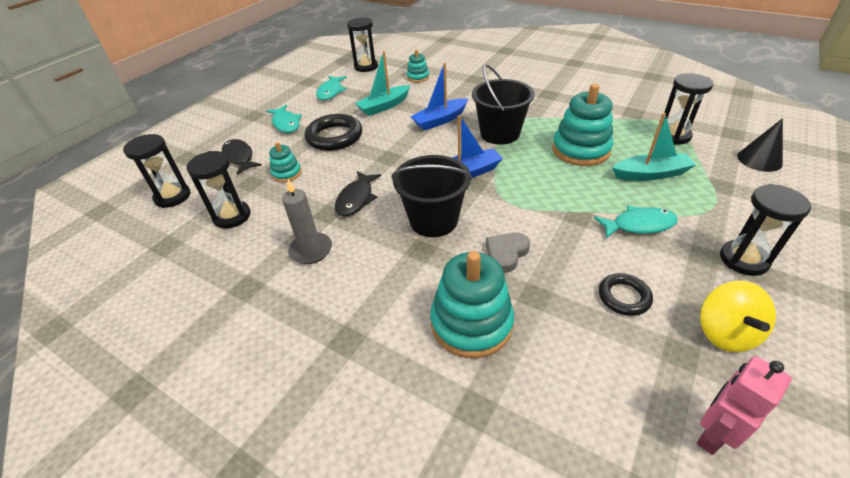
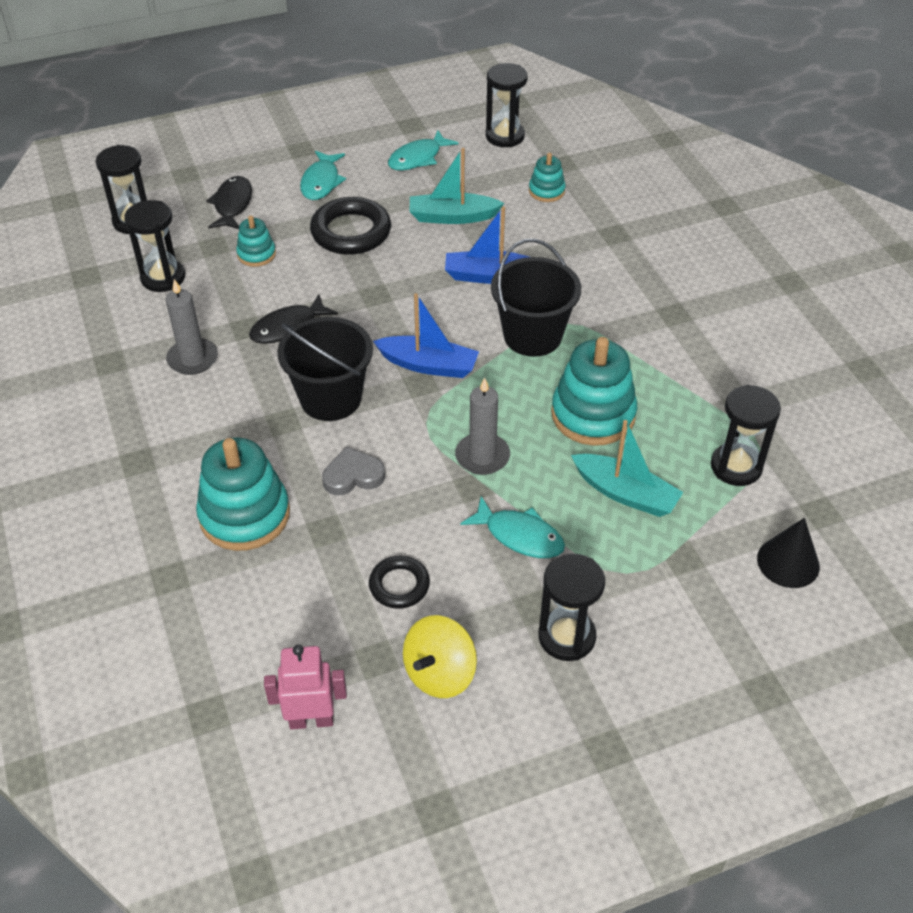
camera: 35 degrees right, 5 degrees up
(560, 199) = (482, 456): none -> grey candle

